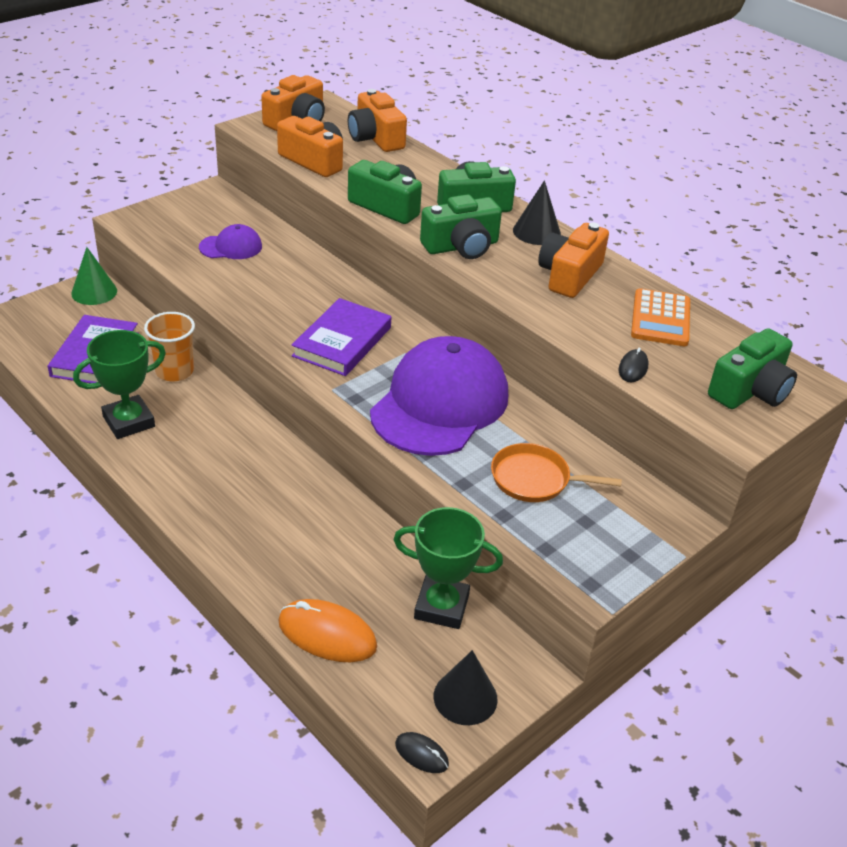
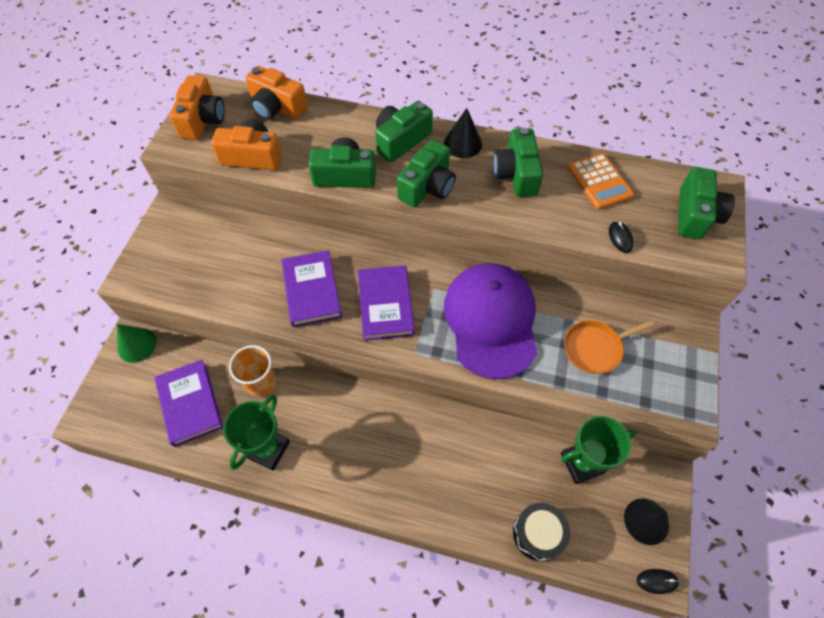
camera: 30 degrees left, 20 degrees up
(231, 247) = (232, 260): purple cap -> none
(281, 299) = (312, 290): none -> purple book
(327, 634) = (538, 534): orange mouse -> black drum
(569, 275) = (516, 174): orange camera -> green camera

